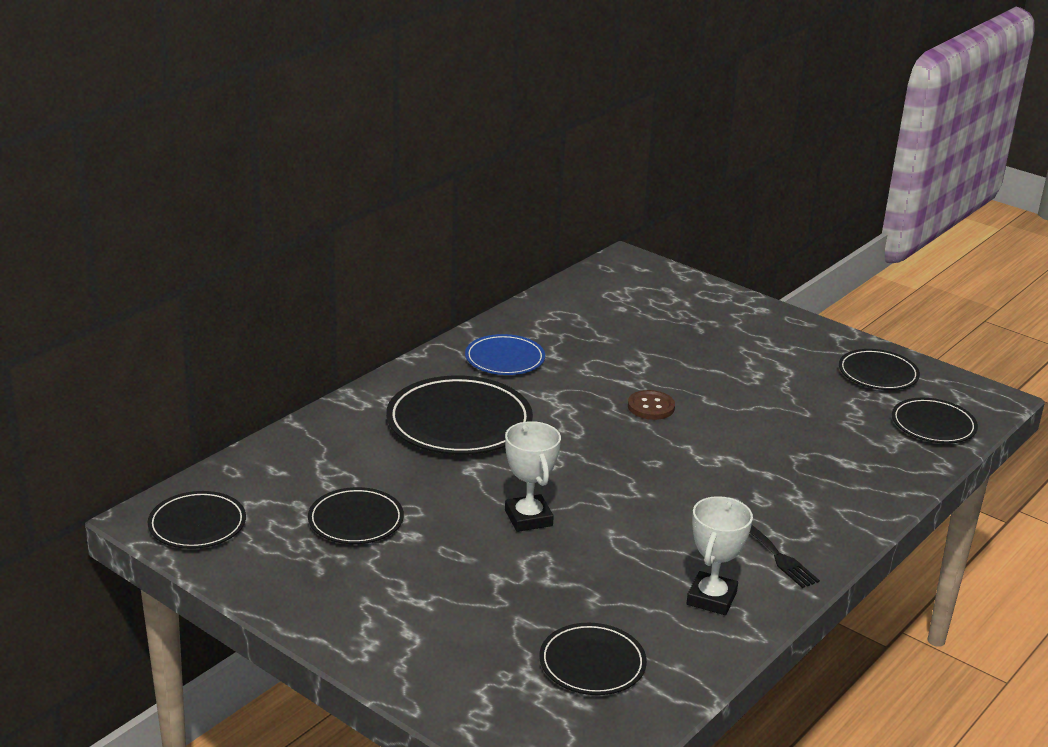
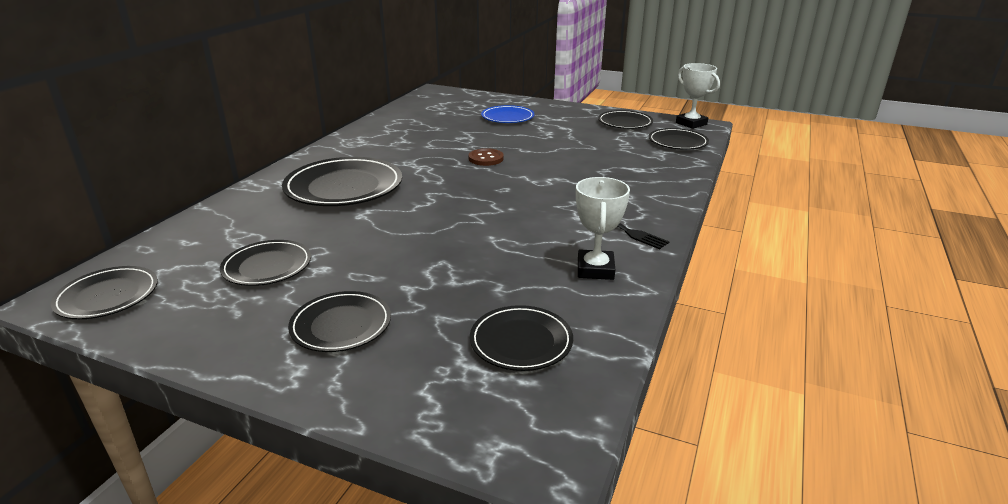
camera: 15 degrees left, 0 degrees up
(419, 606) = (341, 325): none -> black plate
(505, 359) = (368, 147): blue plate -> blue plate (507, 117)
(528, 518) = (420, 239): white trophy -> white trophy (691, 123)

